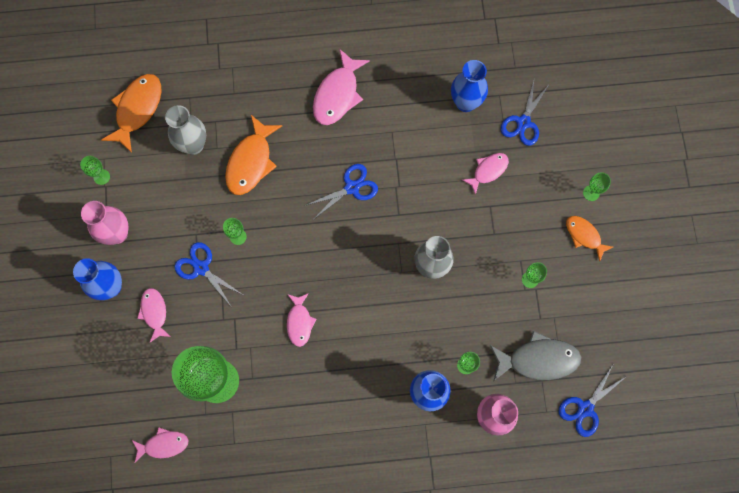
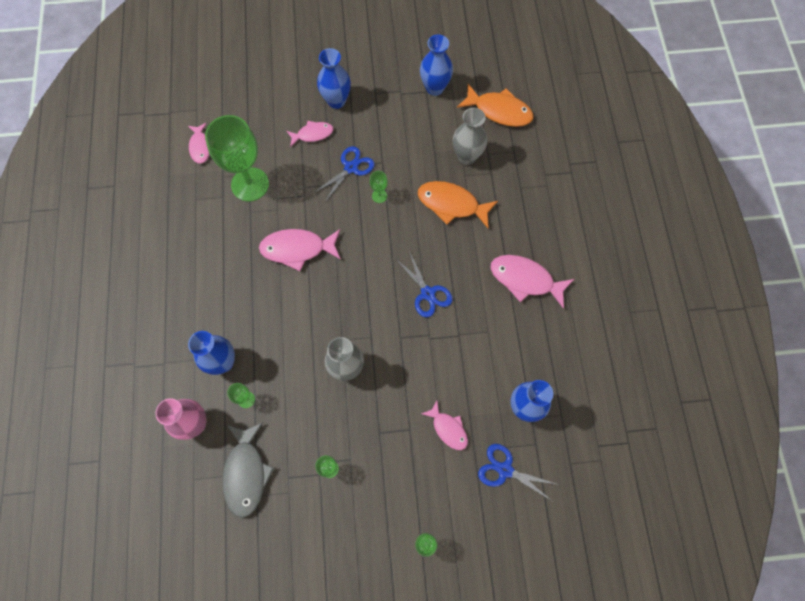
camera: 90 degrees right, 5 degrees down
(101, 177) = (435, 88): green goblet -> blue vase
(117, 233) = (383, 103): pink vase -> none
(299, 322) = (297, 249): pink fish -> pink fish, size x1.64
(584, 236) = (376, 532): orange fish -> none
(585, 408) = (192, 521): blue scissors -> none

